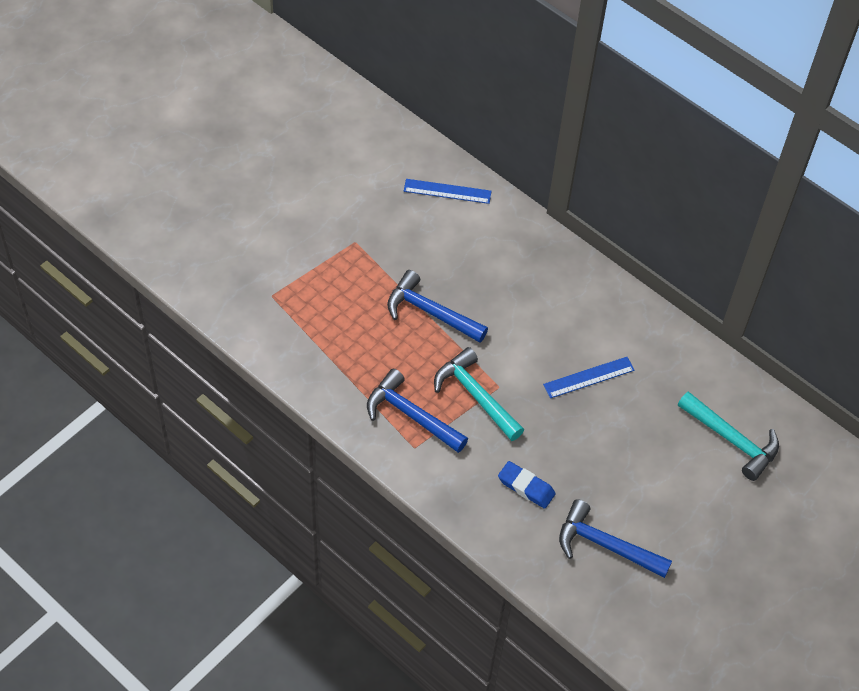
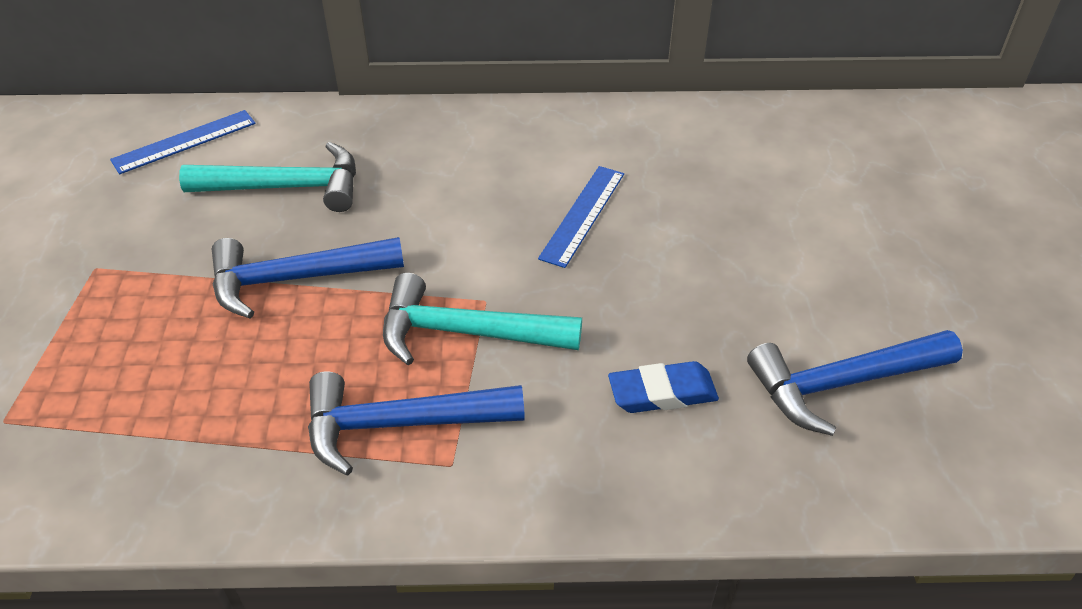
camera: 40 degrees left, 10 degrees down
(731, 440) = (809, 169): turquoise hammer -> turquoise hammer (286, 187)

